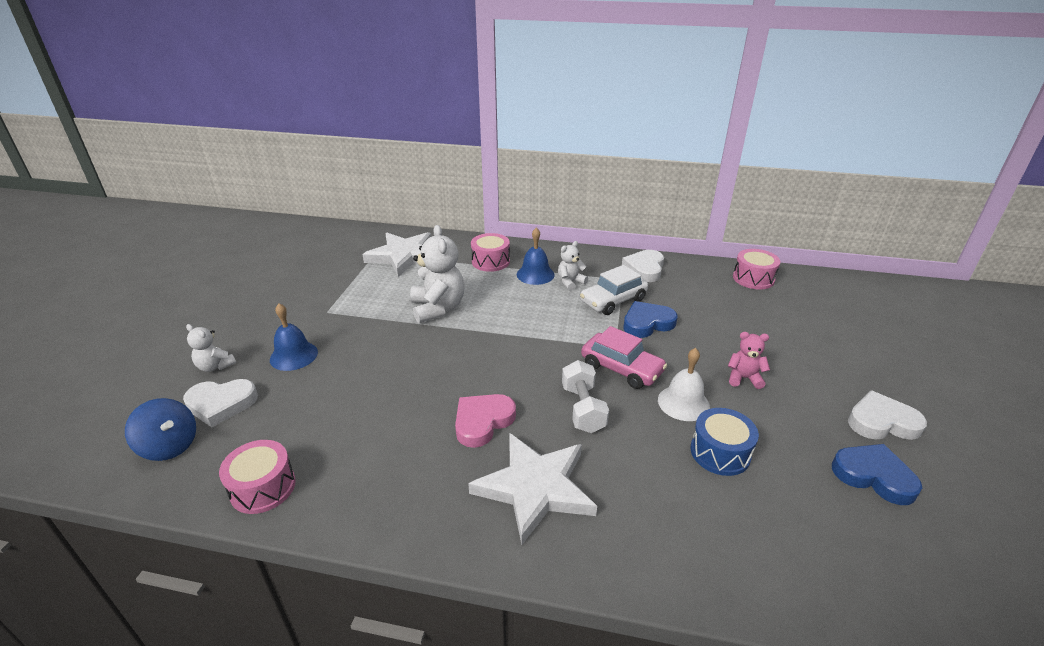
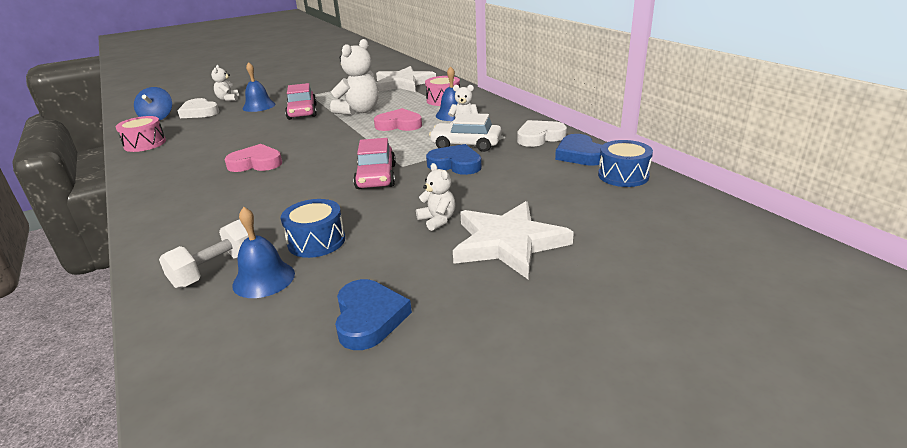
camera: 50 degrees right, 5 degrees down
(375, 338) = (302, 112): none -> pink car
(514, 306) = (399, 124): none -> pink heart
(535, 488) = (207, 198): white star -> white star (508, 243)
(583, 409) = (308, 182): white dumbbell -> white dumbbell (215, 270)
(683, 403) = (364, 209): white bell -> none
(699, 273) = (579, 155): none -> blue heart
(744, 378) = (437, 220): pink teddy bear -> white teddy bear
(753, 278) = (623, 175): pink drum -> blue drum
(765, 509) = (264, 279): none -> blue bell
(882, 422) = (469, 302): white heart -> none

